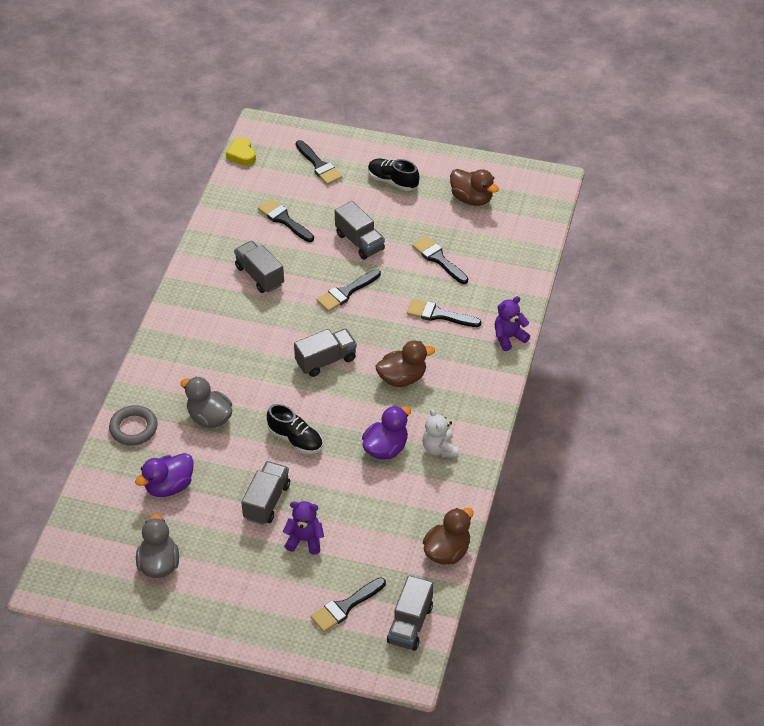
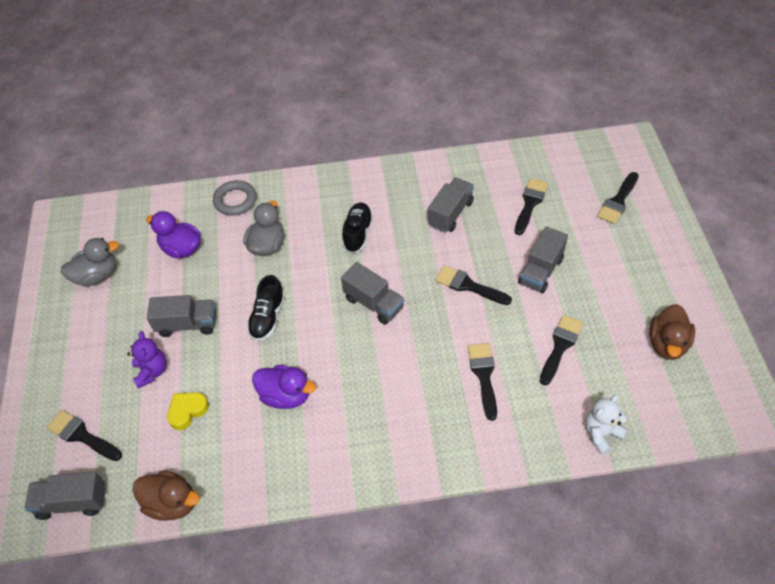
camera: 70 degrees right, 5 degrees up
(242, 154) = (589, 143): yellow heart -> yellow heart (187, 411)
(393, 181) = (640, 266): black shoe -> black shoe (357, 233)
(402, 378) = (382, 375): brown duck -> none
(439, 449) = (303, 445): white teddy bear -> white teddy bear (601, 434)
(509, 337) = (488, 455): purple teddy bear -> none

